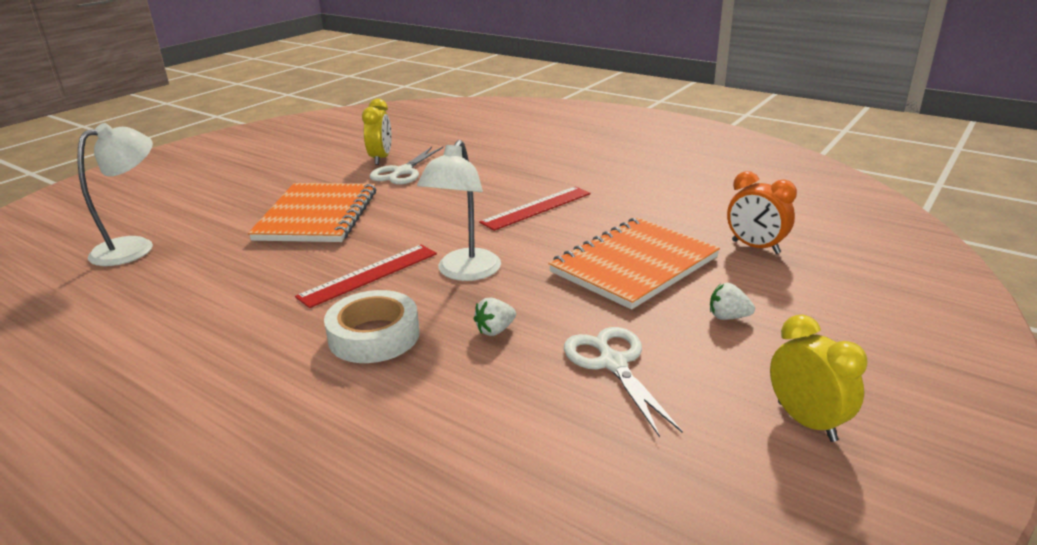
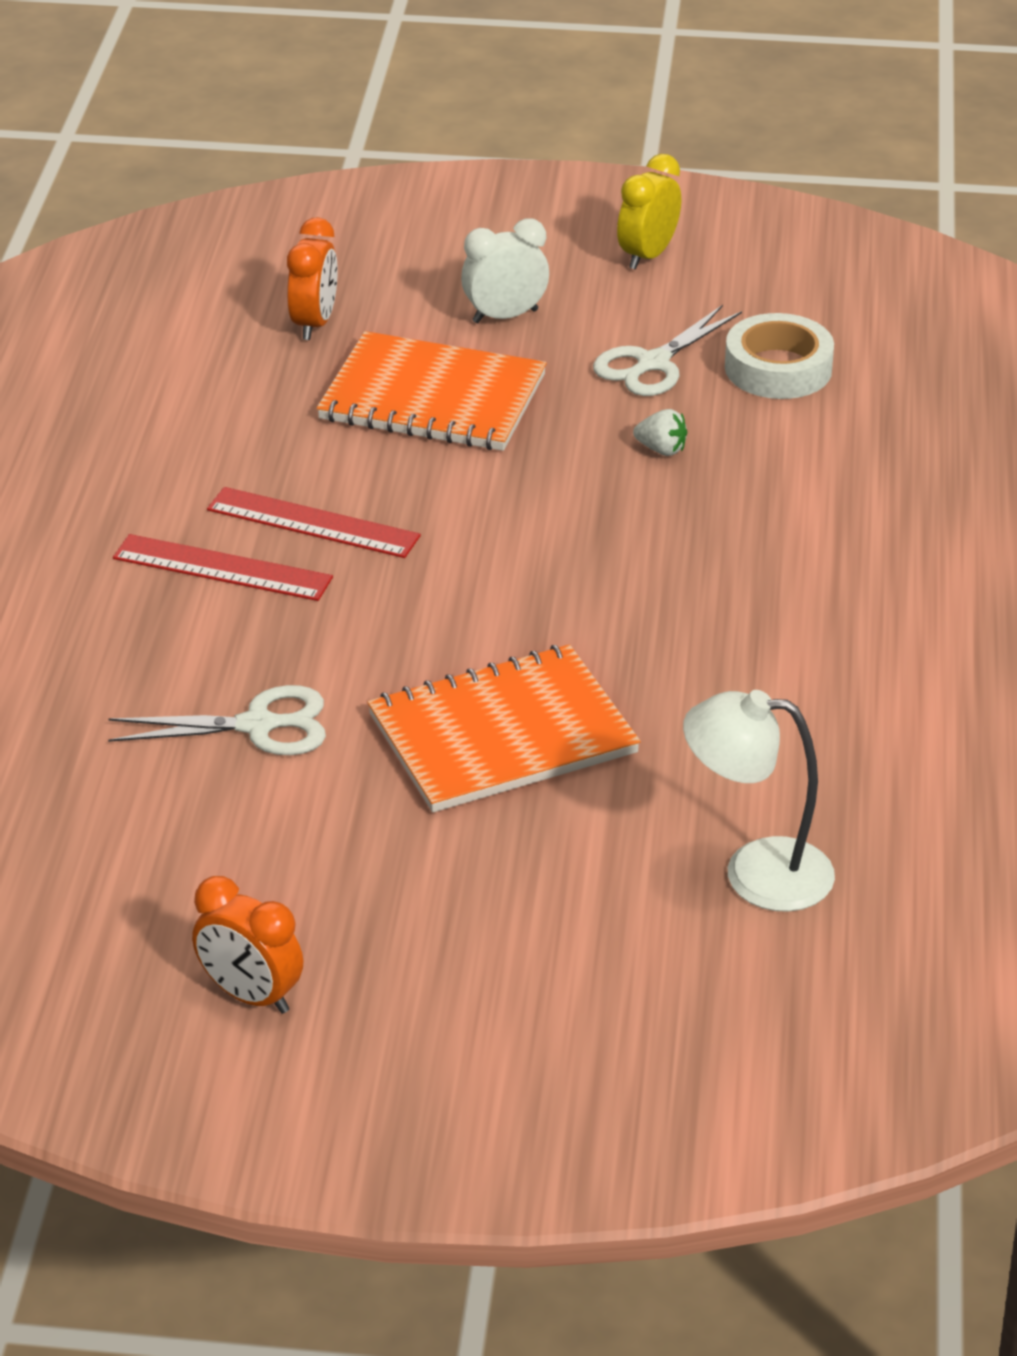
camera: 120 degrees left, 10 degrees up
(267, 149) = (251, 995): none -> orange clock
(369, 275) = (629, 591): red ruler -> red ruler (222, 568)
(374, 336) = (747, 525): white tape -> white tape (778, 368)
(381, 158) = (207, 787): yellow clock -> none
(464, 272) = (558, 517): white lamp -> none
(728, 317) = (505, 316): white strawberry -> white clock

